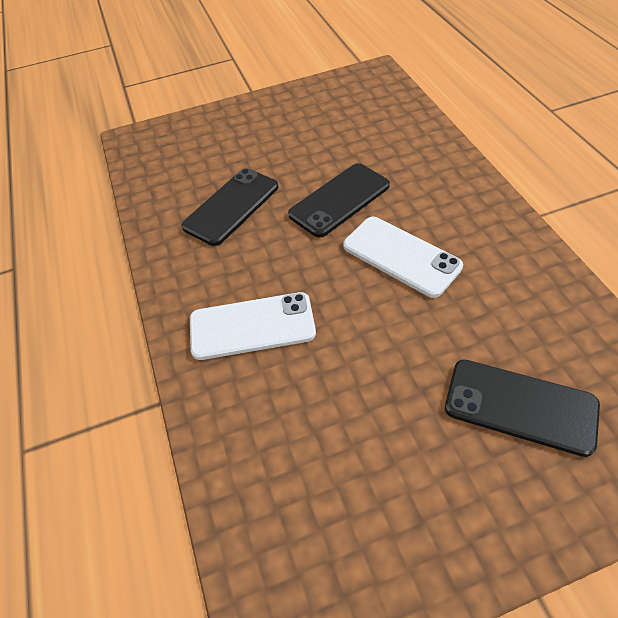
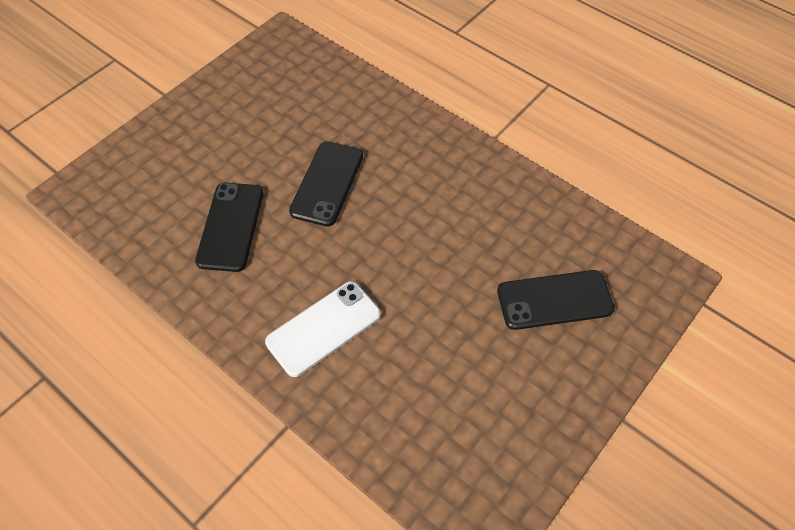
camera: 35 degrees left, 5 degrees up
(401, 256) = (409, 216): white phone -> none

